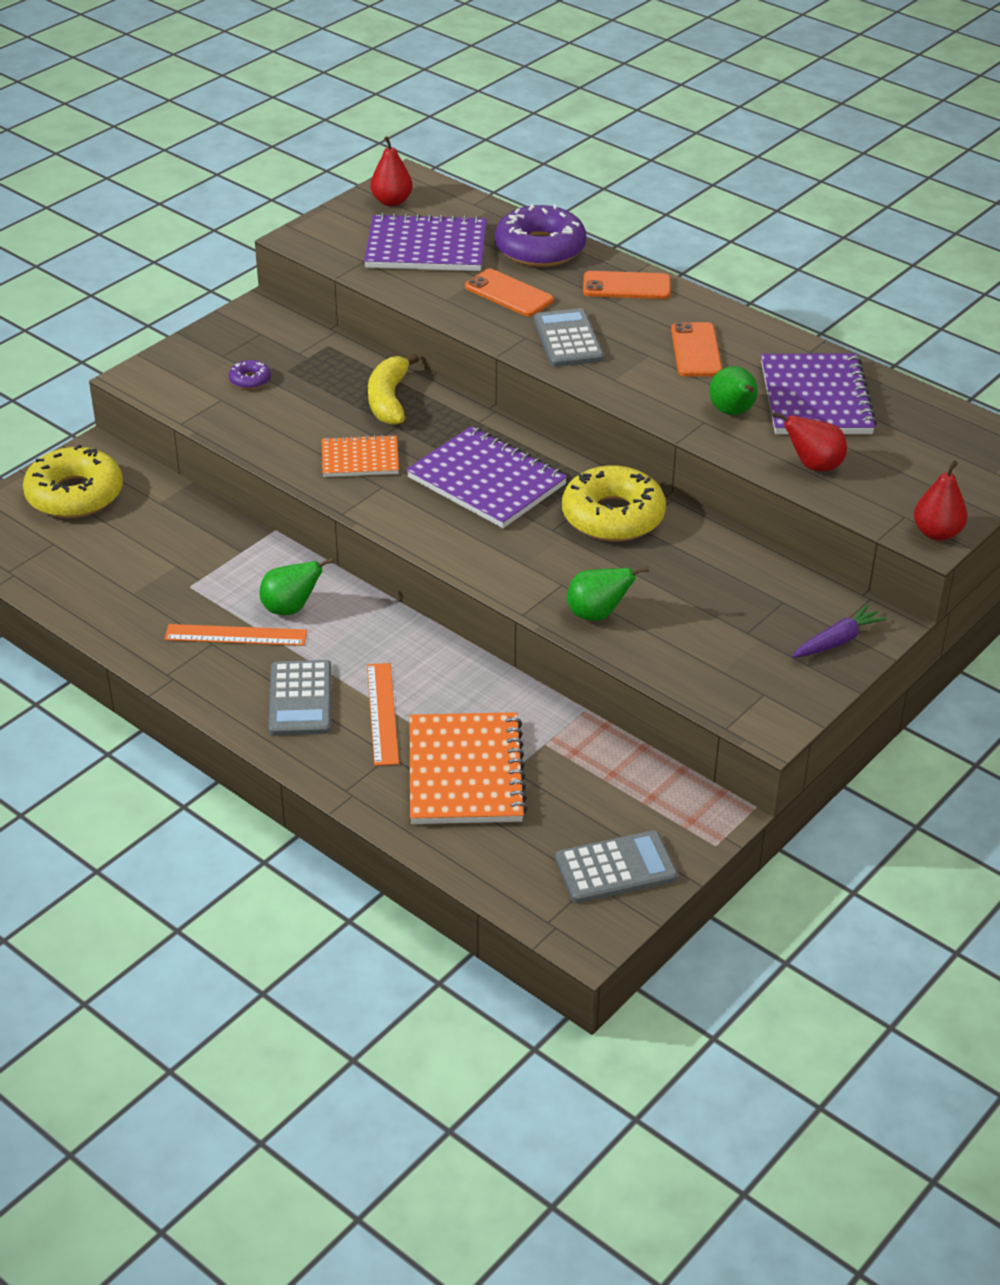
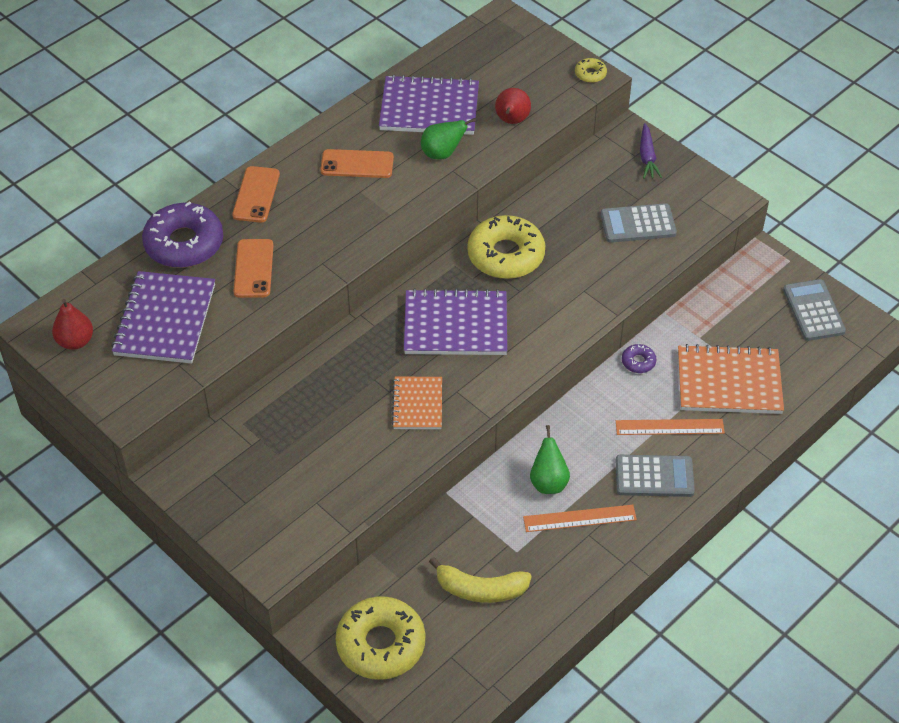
camera: 85 degrees left, 10 degrees up
(236, 635) = (579, 518): orange ruler -> orange ruler turned 75 degrees clockwise
(250, 380) = (289, 481): purple donut -> purple donut (638, 362)
(389, 400) = (335, 383): yellow banana -> yellow banana (480, 589)
(487, 481) = (455, 325): purple notebook -> purple notebook turned 45 degrees clockwise
(509, 294) = (253, 268): orange phone -> orange phone turned 45 degrees counterclockwise
(568, 339) = (329, 237): grey calculator -> grey calculator (638, 224)
(597, 614) = (618, 274): green pear -> none
(837, 641) = (647, 157): purple carrot -> purple carrot turned 150 degrees counterclockwise
(937, 533) = (590, 74): red pear -> yellow donut

